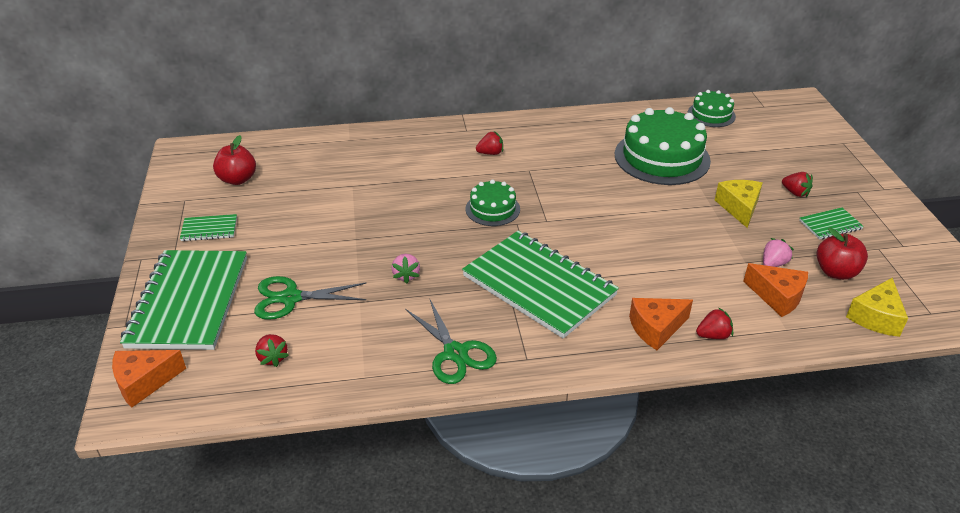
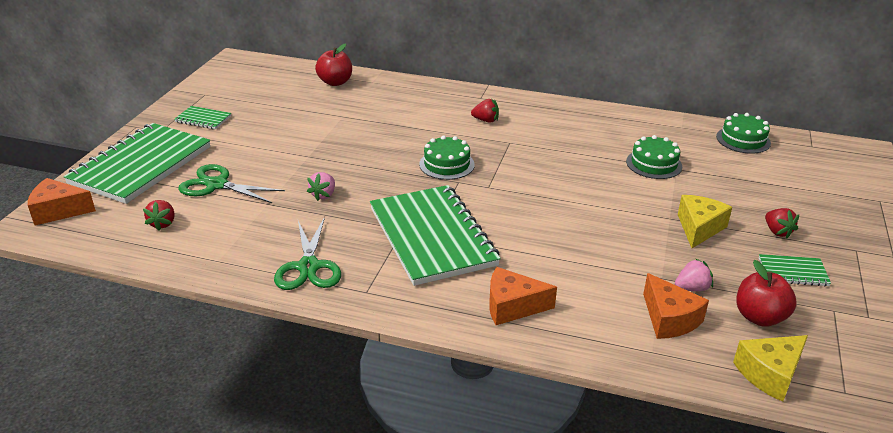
camera: 25 degrees right, 5 degrees down
(237, 179) = (257, 89): red apple -> red apple (335, 82)
(662, 157) = (654, 164): green cake -> green cake, size x0.53
(713, 335) = (566, 331): red strawberry -> none

